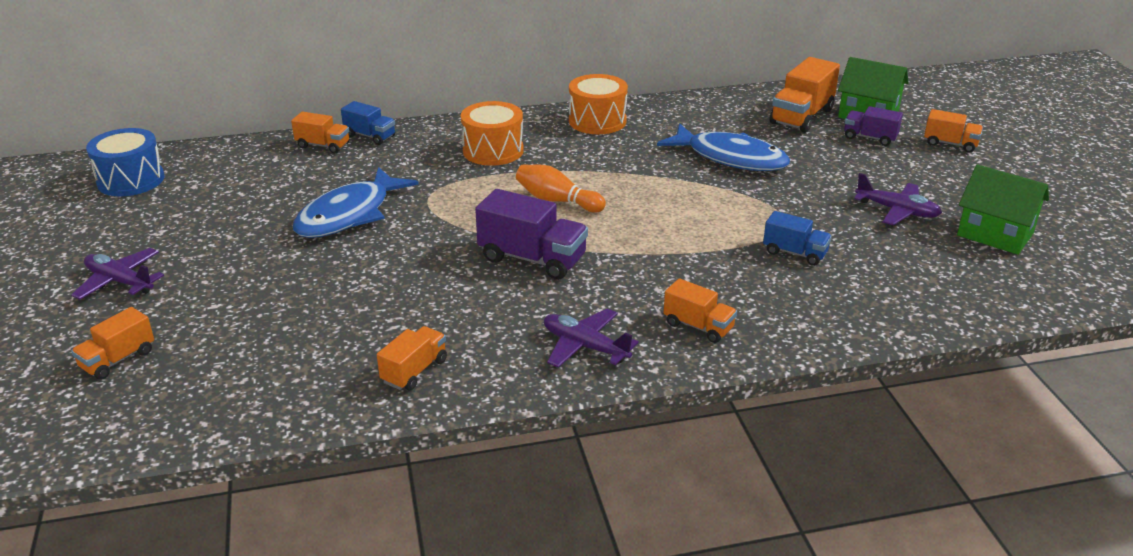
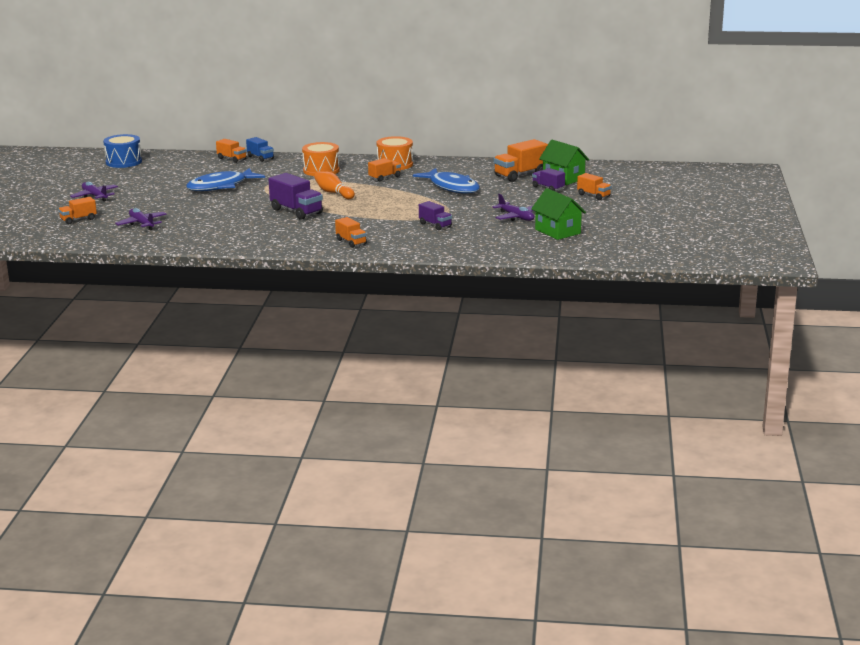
camera: 20 degrees right, 10 degrees down
(414, 371) = (203, 238): orange truck -> orange truck (384, 177)
(585, 346) = (289, 241): purple plane -> purple plane (142, 224)
(795, 253) = (435, 225): blue truck -> purple truck

